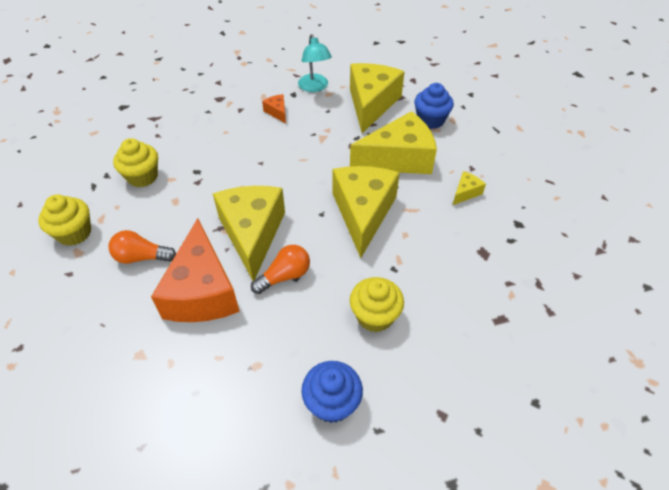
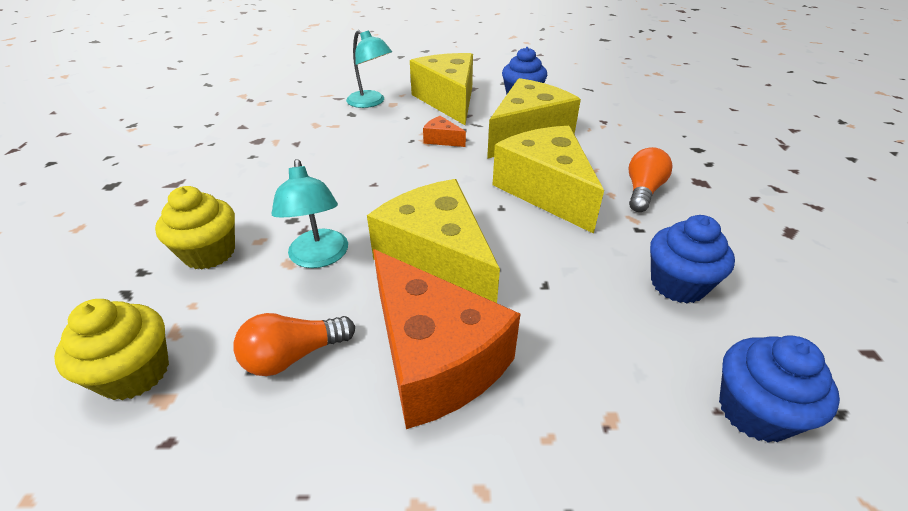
camera: 30 degrees left, 10 degrees down
(192, 204) = (319, 257): none -> turquoise lamp
(277, 112) = (347, 133): orange cheese -> orange cheese (442, 140)
(284, 276) = (528, 289): orange light bulb -> orange light bulb (642, 191)
(375, 316) = (677, 284): yellow cupcake -> blue cupcake
(465, 192) = (623, 141): yellow cheese -> none

